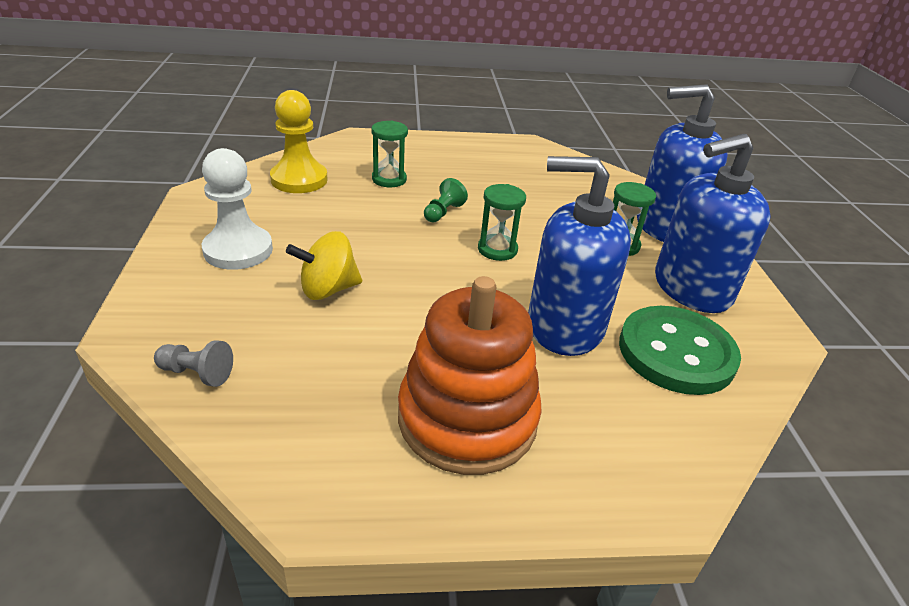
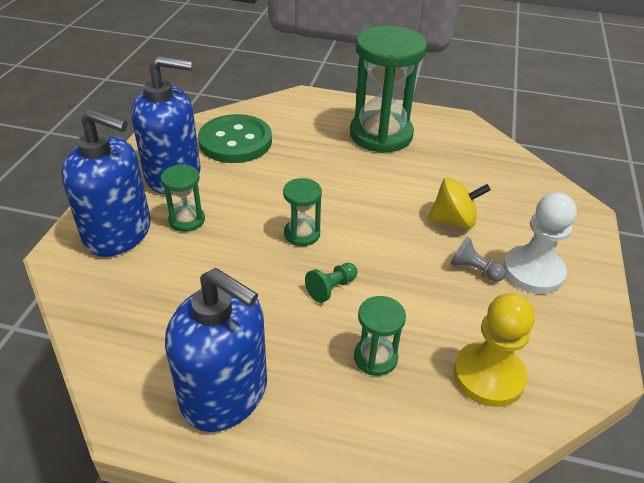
camera: 160 degrees left, 5 degrees up
(197, 373) = (531, 179): grey pawn -> grey pawn (474, 270)
(467, 418) = (381, 135): orange stacking toy -> green hourglass
(565, 326) = (293, 167): blue soap dispenser -> blue soap dispenser (225, 393)

